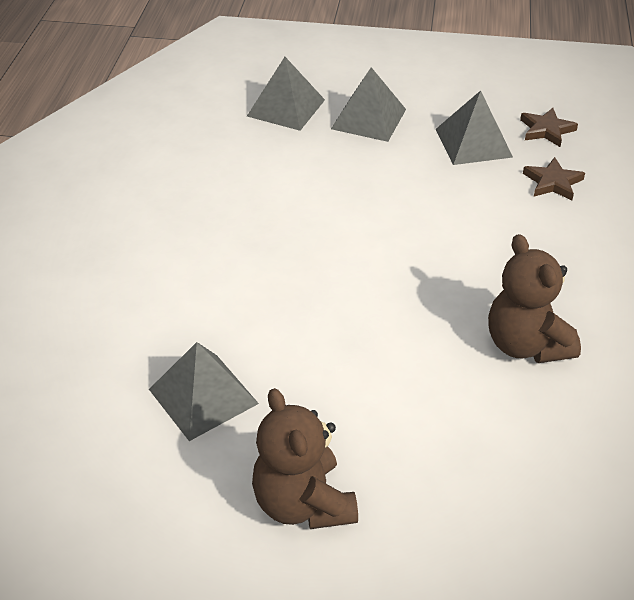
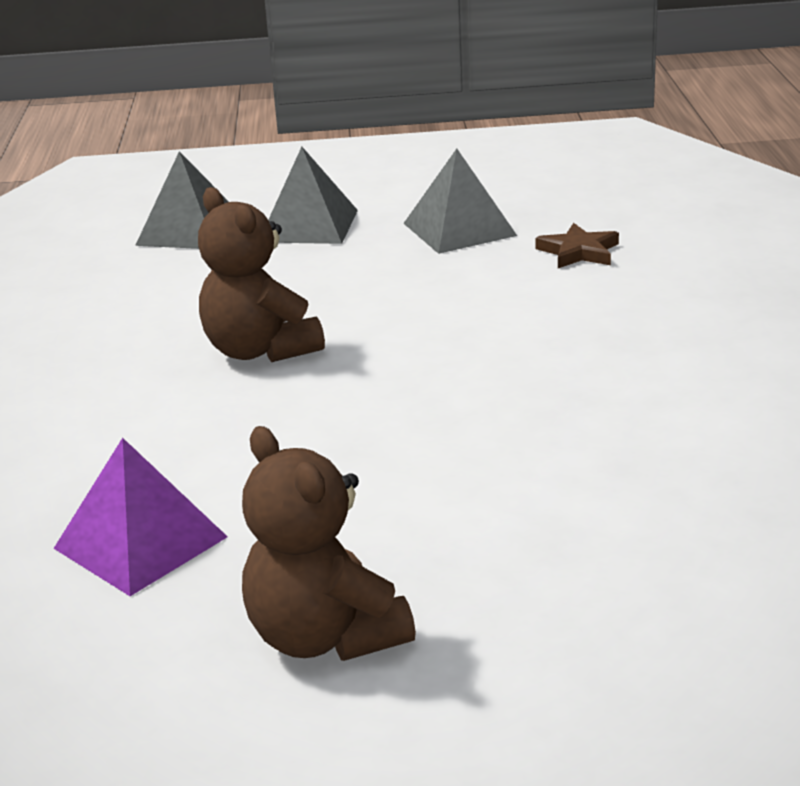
camera: 10 degrees left, 15 degrees down
(203, 396) = (140, 542): grey pyramid -> purple pyramid
(526, 345) = (597, 414): brown teddy bear -> brown teddy bear (260, 350)
(546, 130) = (553, 205): brown star -> none

